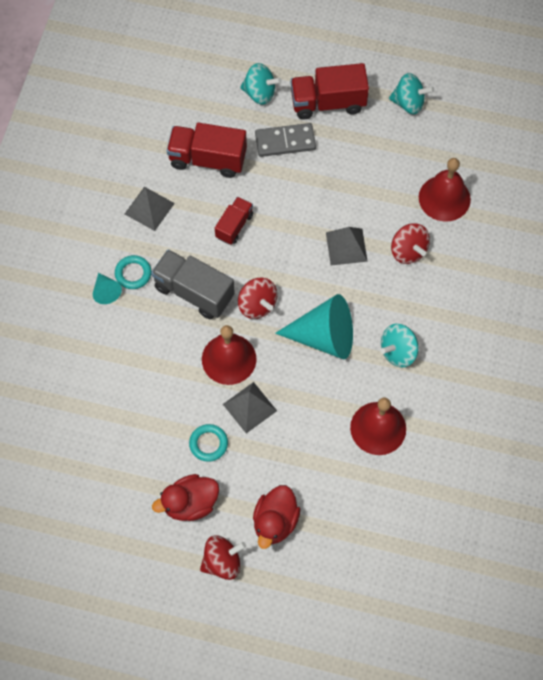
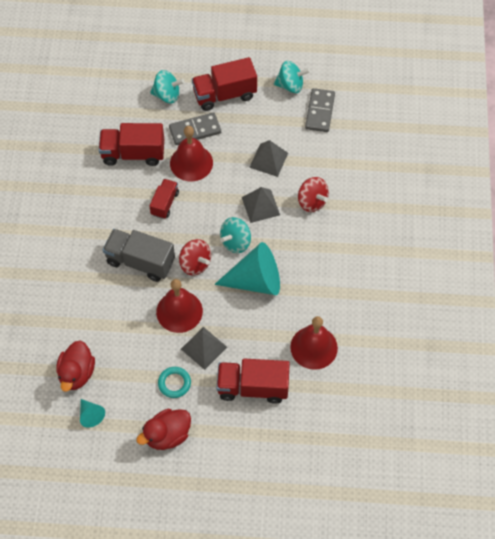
camera: 10 degrees left, 5 degrees down
(106, 291) = (66, 273): turquoise cone -> turquoise cone (90, 415)
(133, 273) = (86, 255): turquoise ring -> none
(149, 208) = (91, 200): grey pyramid -> grey pyramid (268, 160)
(222, 562) = (203, 479): red spinning top -> none
(275, 522) = (242, 438): red duck -> red duck (77, 373)
(298, 463) = (252, 387): none -> red truck
(398, 352) = (319, 283): turquoise spinning top -> turquoise spinning top (235, 242)
(438, 141) = (320, 111): none -> grey domino
(444, 198) = (333, 155): red bell -> red bell (191, 163)

